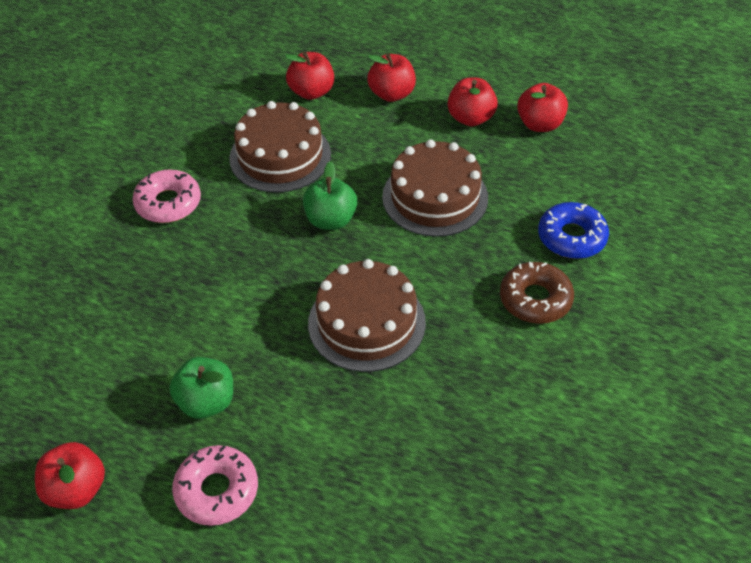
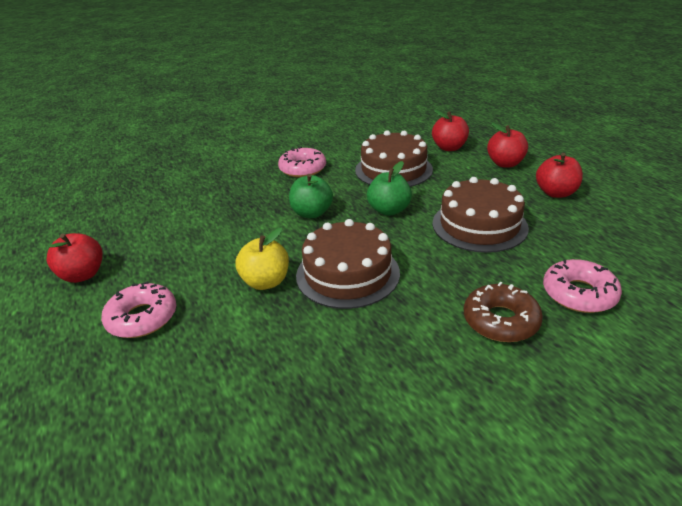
camera: 40 degrees right, 15 degrees down
(206, 402) = (199, 268): green apple -> green apple (312, 213)
(297, 377) = (266, 282): none -> yellow apple
(540, 124) = (616, 214): red apple -> none
(571, 237) = (579, 294): blue donut -> pink donut

